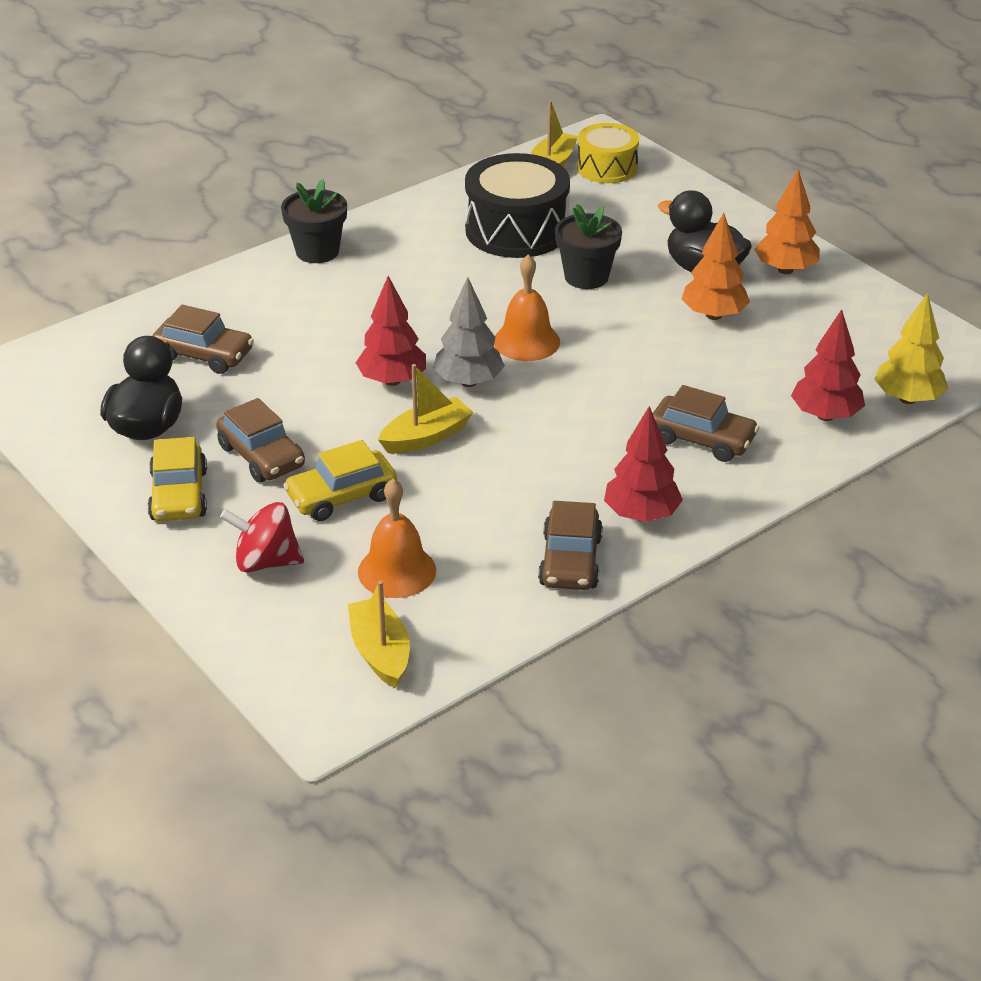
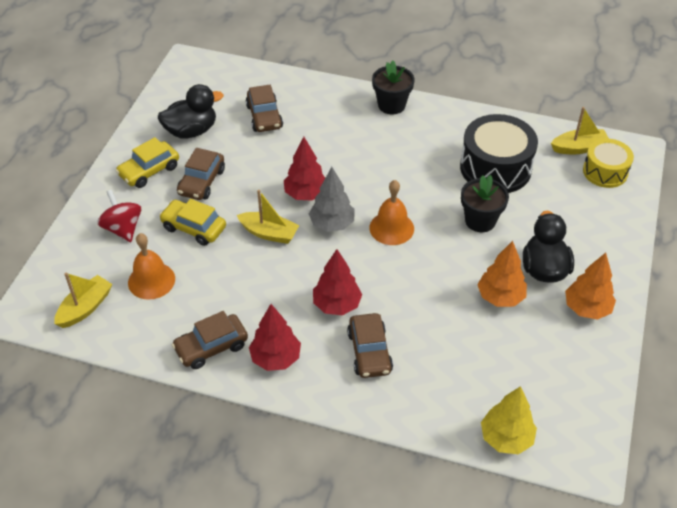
camera: 55 degrees right, 10 degrees up
(825, 415) = (447, 402): red tree -> red tree (336, 305)

